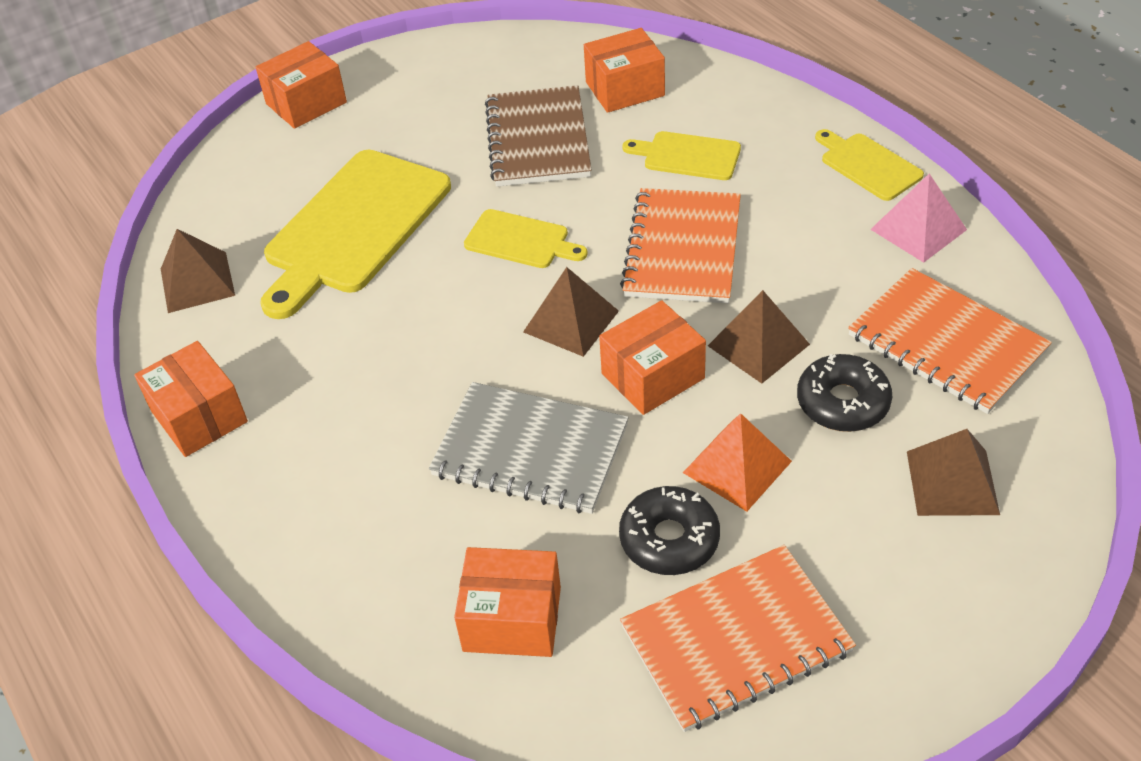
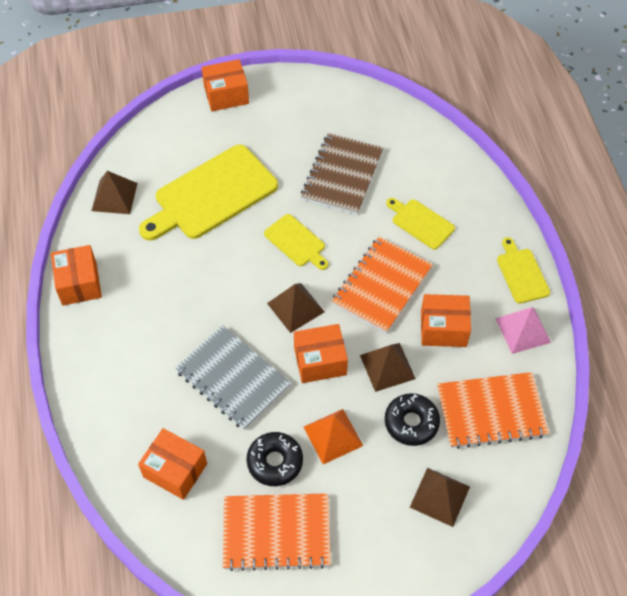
camera: 20 degrees right, 10 degrees up
(625, 89) = (411, 159): orange box -> orange box (443, 329)
(946, 343) = (491, 411): orange notebook -> orange notebook turned 75 degrees counterclockwise

